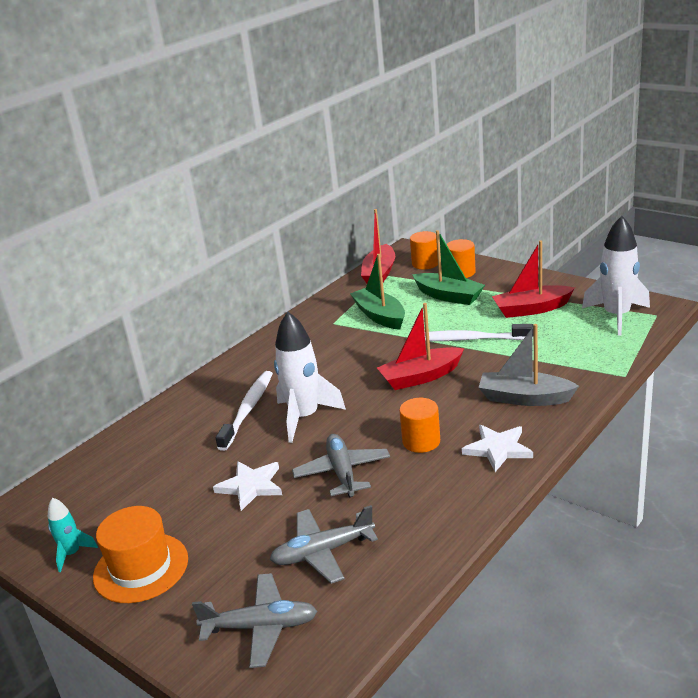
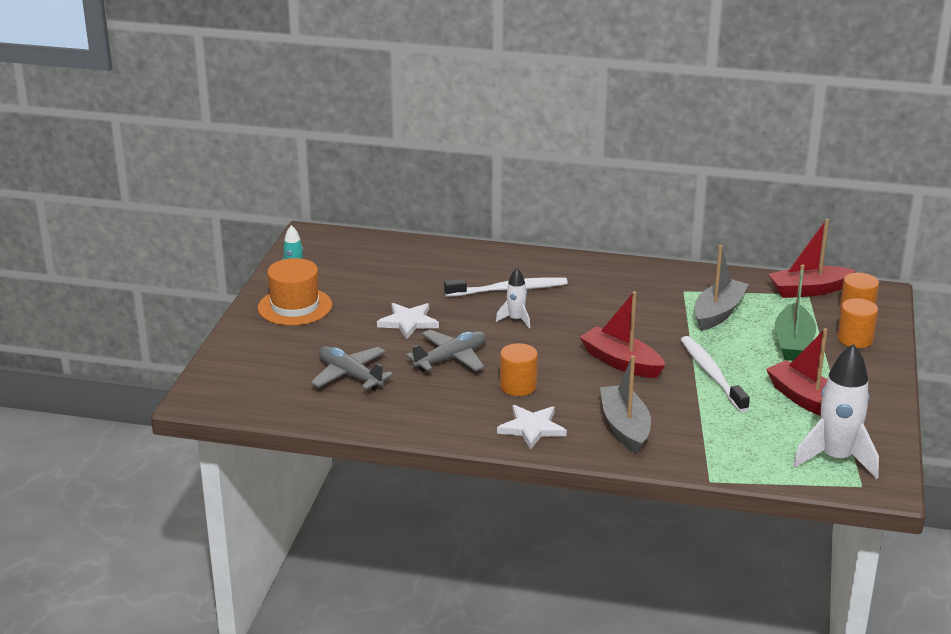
camera: 60 degrees right, 0 degrees up
(261, 627) = (262, 372): grey plane -> none
(305, 417) = (516, 320): white rocket -> white rocket, size x0.51
(380, 316) = (718, 313): green boat -> grey boat

